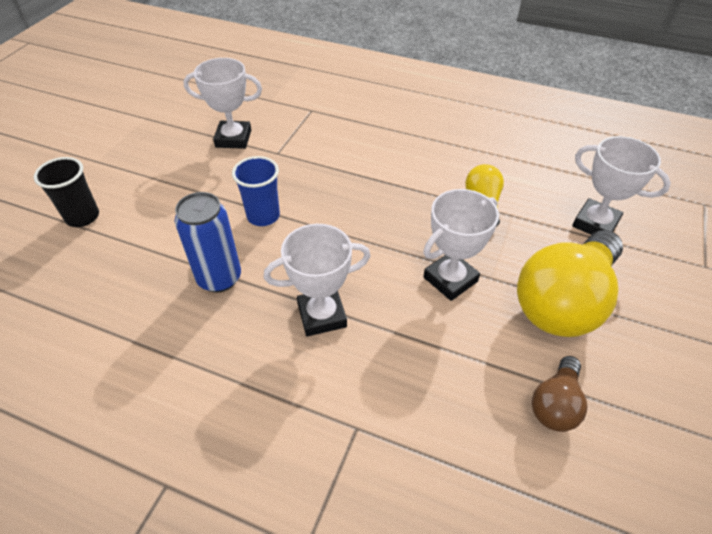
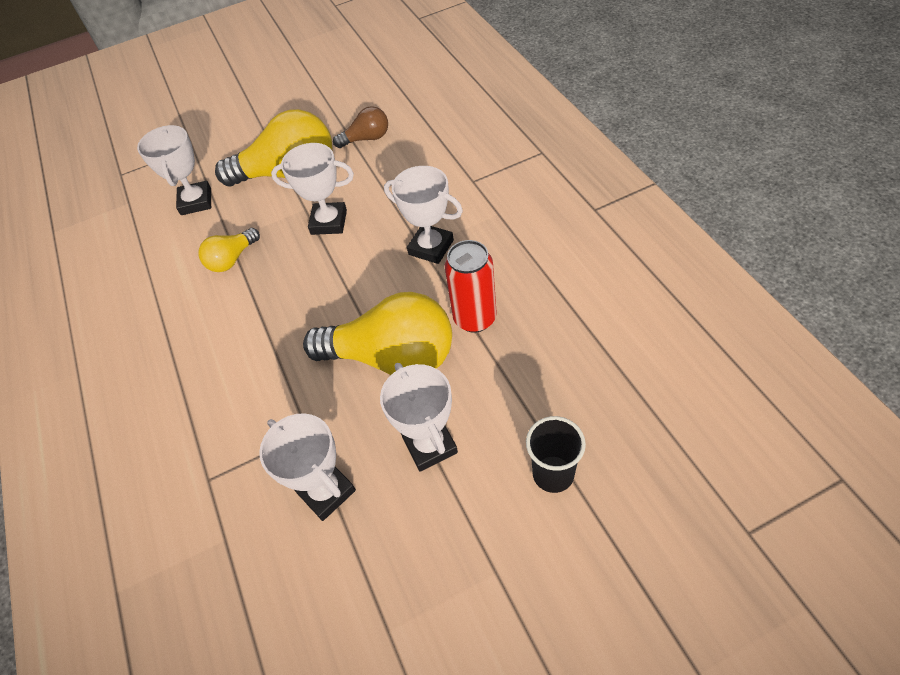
camera: 130 degrees left, 5 degrees up
(185, 187) = (429, 445): none -> white trophy
(219, 278) = (475, 318): blue can -> red can
(263, 216) = (392, 357): blue cup -> yellow light bulb

